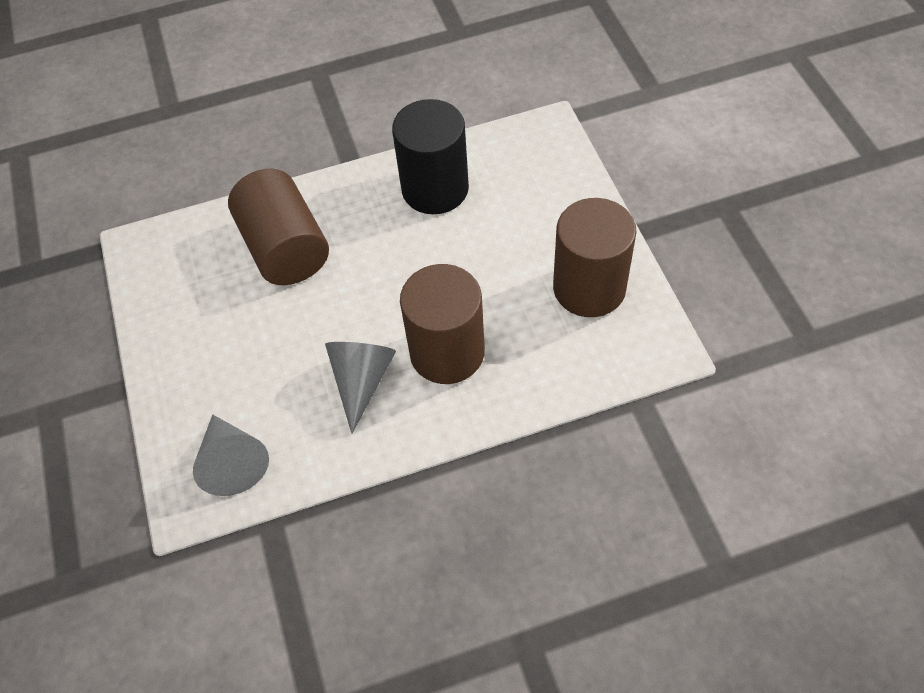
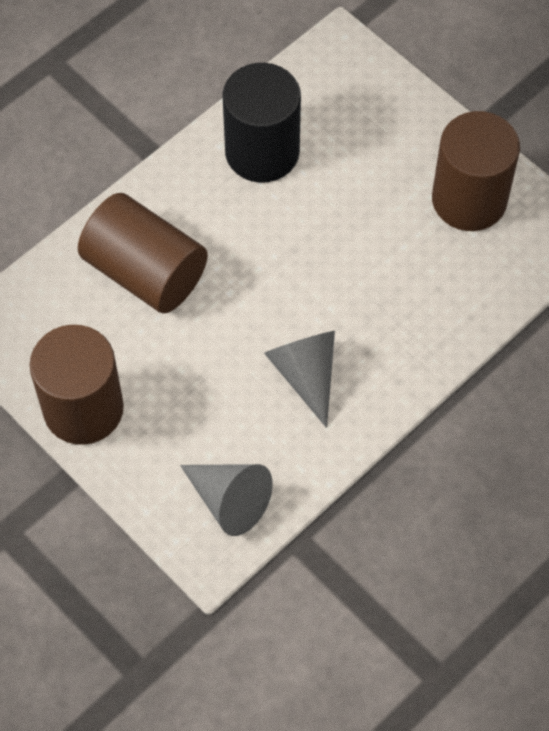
camera: 30 degrees left, 5 degrees up
(447, 352) = (371, 315): brown cylinder -> brown cylinder (83, 409)

